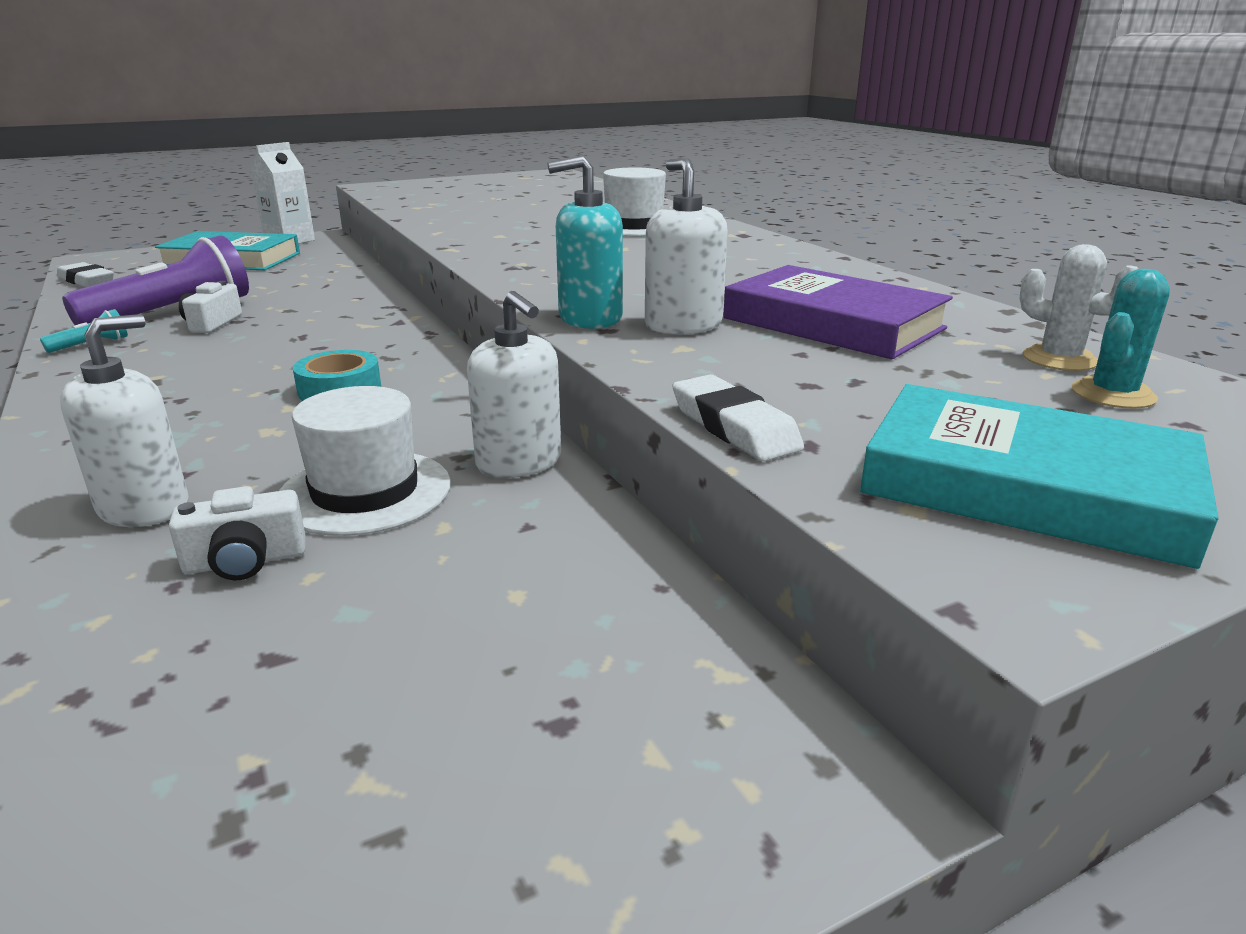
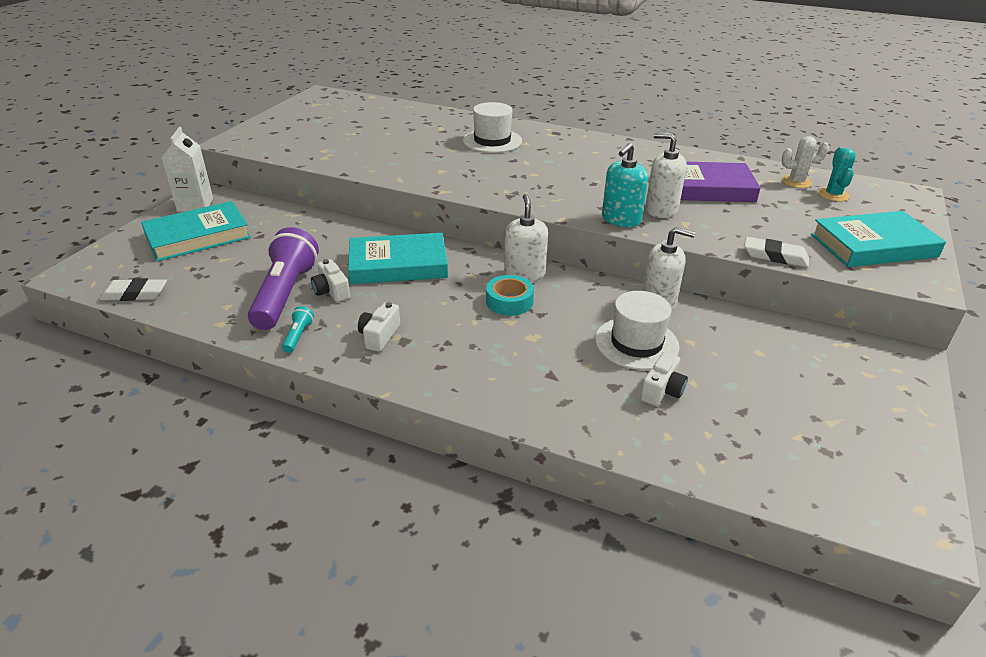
camera: 40 degrees left, 10 degrees up
(144, 507) = (575, 394): white soap dispenser -> white soap dispenser (524, 274)
(145, 369) = (379, 336): none -> white camera
(324, 323) = (398, 265): none -> turquoise book

